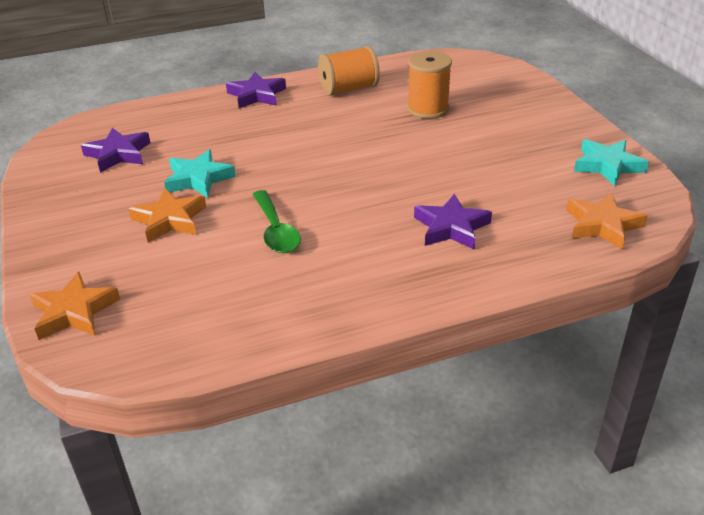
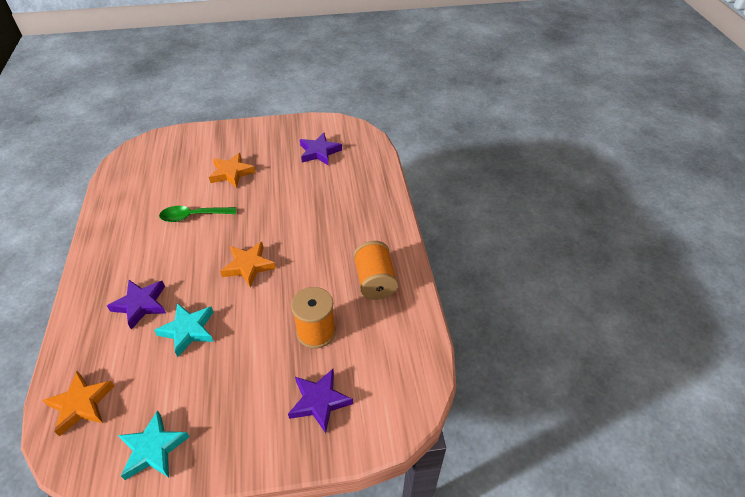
camera: 100 degrees right, 10 degrees up
(74, 312) = (172, 142): orange star -> orange star (248, 266)
(198, 179) = (271, 186): turquoise star -> turquoise star (188, 330)
(257, 95) = (382, 221): purple star -> purple star (319, 401)

